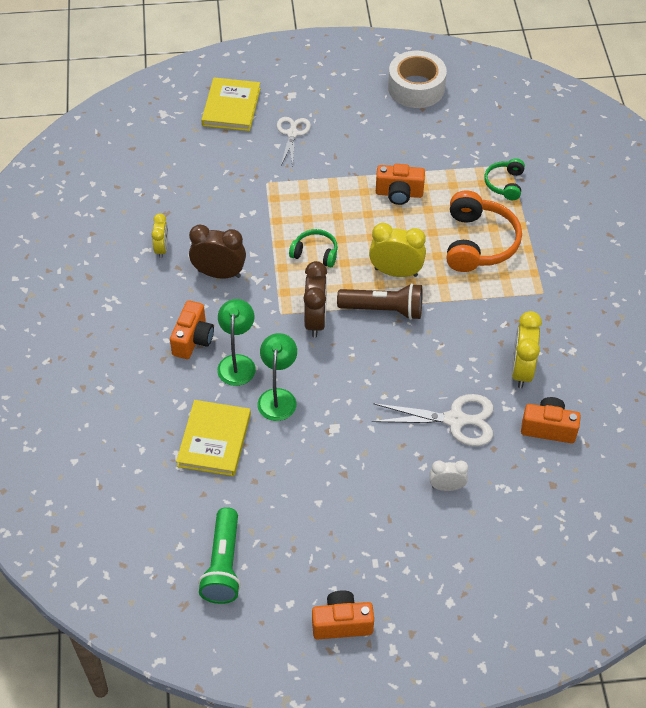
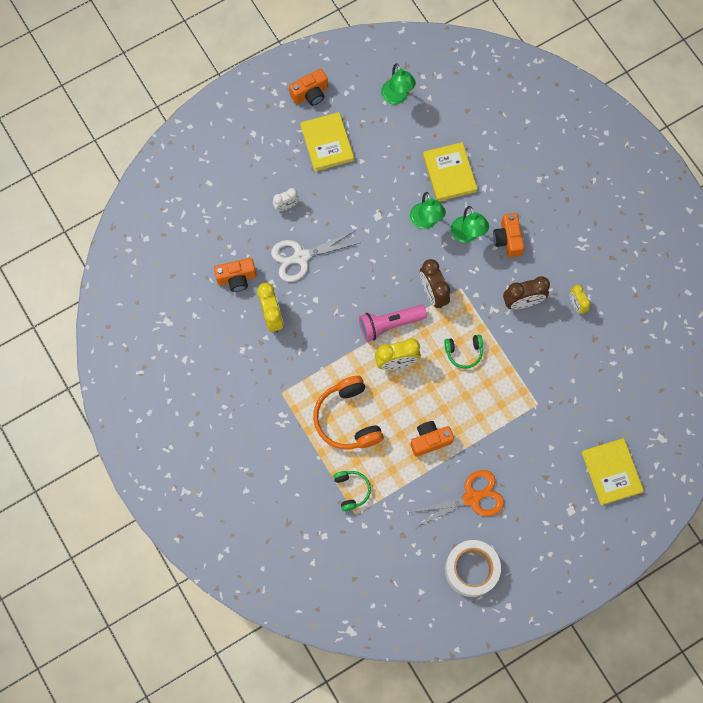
camera: 155 degrees right, 20 degrees up
(223, 565) = (397, 97): green flashlight -> green lamp
(292, 133) = (546, 466): white scissors -> none
(352, 545) = (327, 143): none -> yellow book
(382, 136) = (472, 497): none -> orange scissors
(384, 310) = (389, 324): brown flashlight -> pink flashlight

